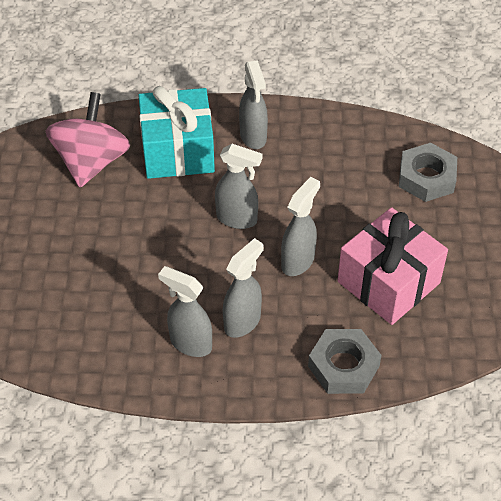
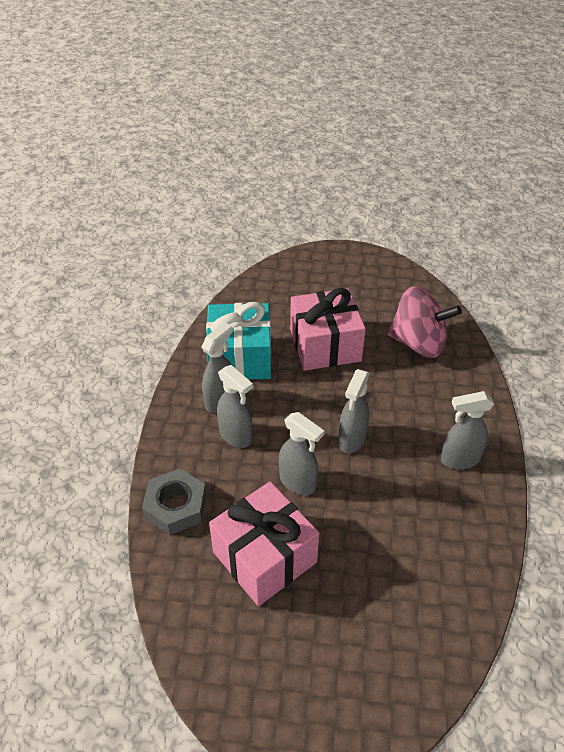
camera: 95 degrees right, 5 degrees down
(95, 246) = (325, 345): none -> pink gift
(178, 151) = (435, 400): turquoise gift -> turquoise gift (240, 358)
(426, 178) = (408, 619): grey nut -> none

